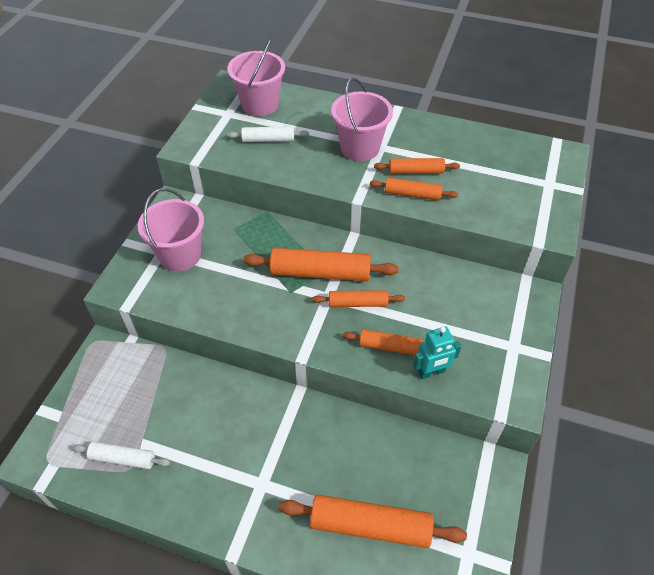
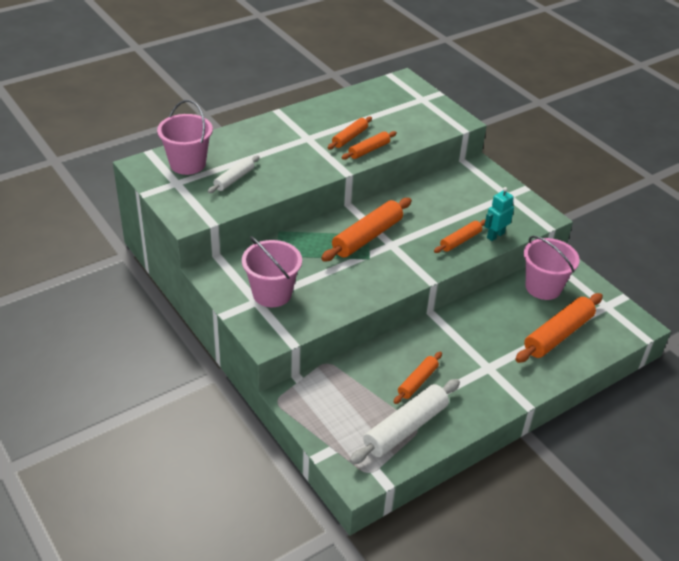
camera: 55 degrees left, 10 degrees down
(123, 458) = (405, 428): white rolling pin -> white rolling pin, size x1.73
(358, 303) = (411, 235): orange rolling pin -> orange rolling pin (417, 381)
(360, 148) = (297, 146): pink bucket -> pink bucket (543, 287)
(431, 372) = (495, 235): turquoise robot -> turquoise robot turned 150 degrees counterclockwise

